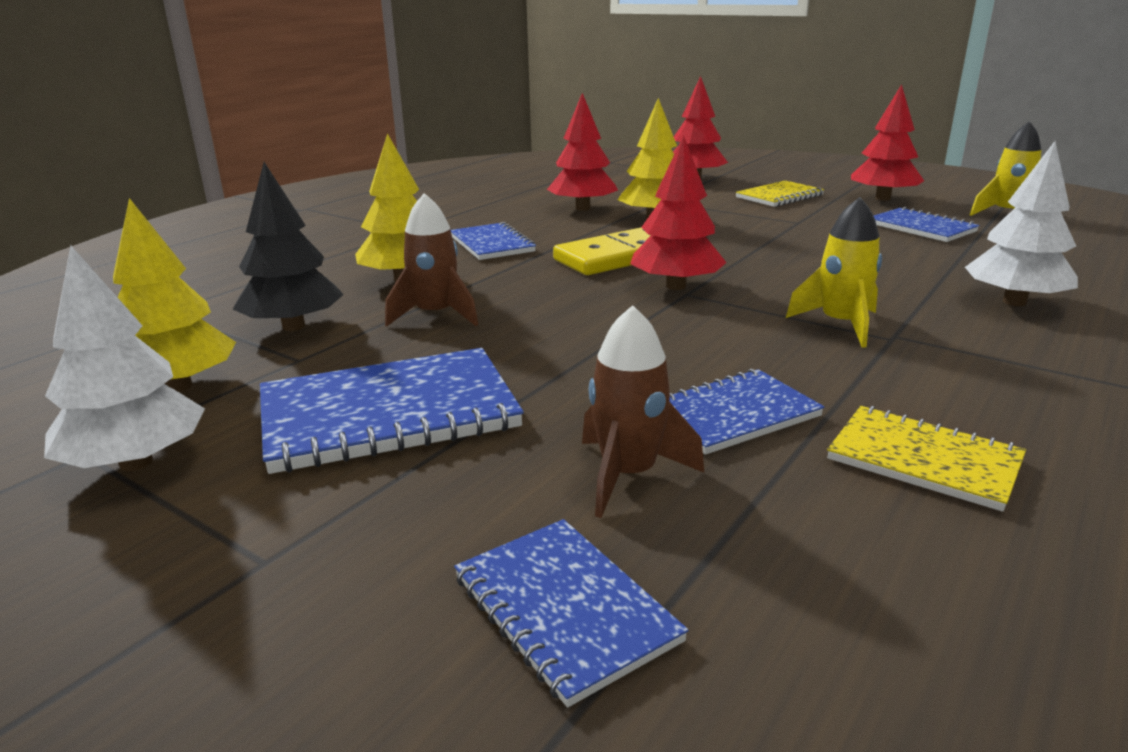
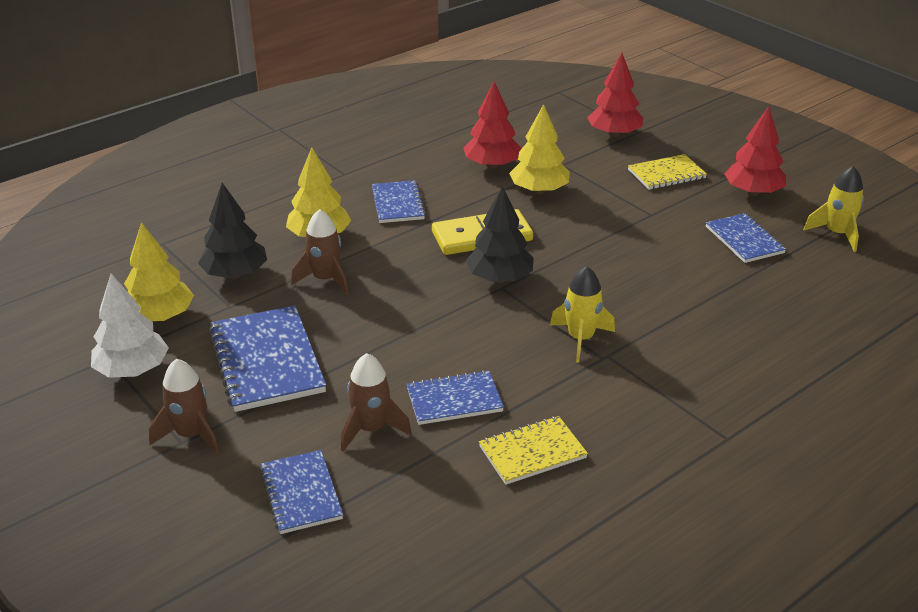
camera: 15 degrees right, 10 degrees up
(280, 545) = (191, 435): none -> brown rocket
(388, 413) = (267, 361): blue notebook -> blue notebook turned 75 degrees clockwise
(676, 286) = (500, 278): red tree -> black tree
(923, 460) = (532, 452): yellow notebook -> yellow notebook turned 75 degrees counterclockwise
(1014, 302) = (723, 339): white tree -> none

